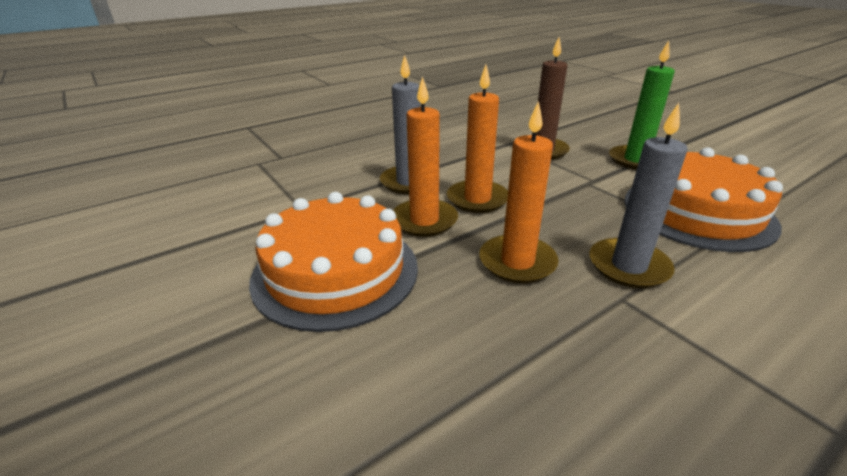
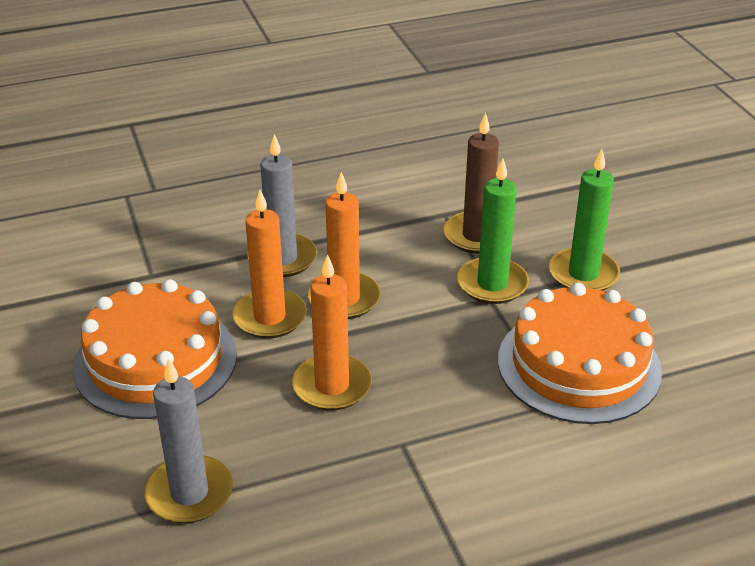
camera: 15 degrees right, 5 degrees up
(580, 174) = (492, 284): none -> green candle
(628, 266) = (438, 413): grey candle -> grey candle (189, 493)

